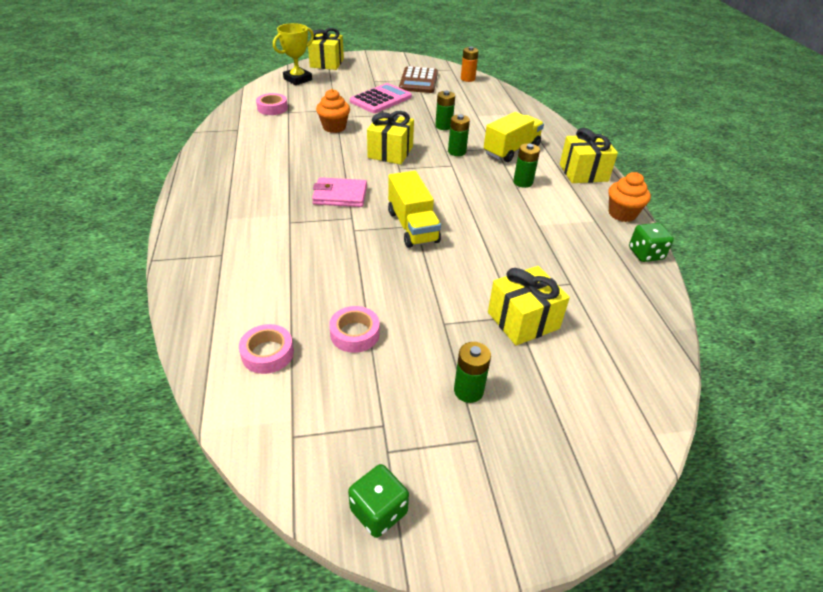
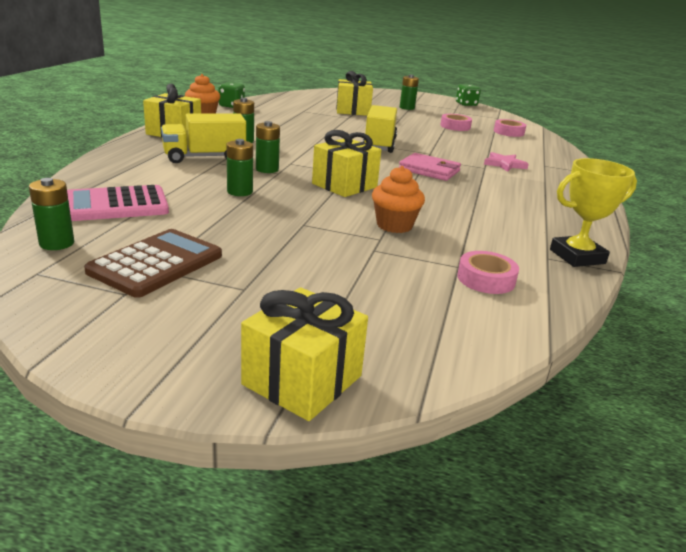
camera: 155 degrees left, 15 degrees down
(269, 236) = (504, 164): none -> pink star
(298, 79) = (412, 338): yellow trophy -> yellow trophy (577, 256)
(381, 99) = (278, 247): pink calculator -> pink calculator (116, 205)
(467, 79) = (57, 243): orange battery -> green battery

